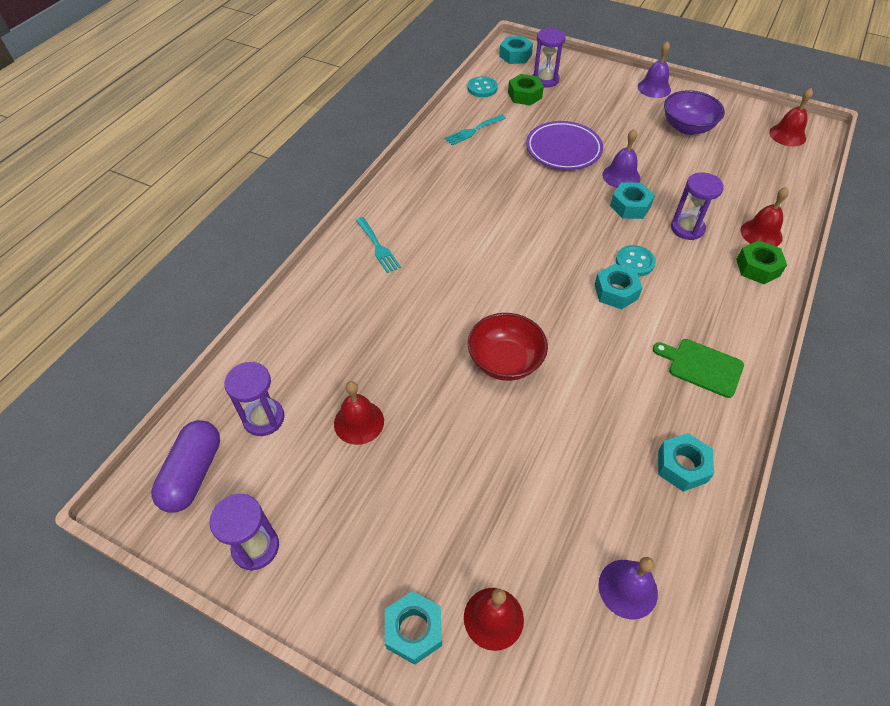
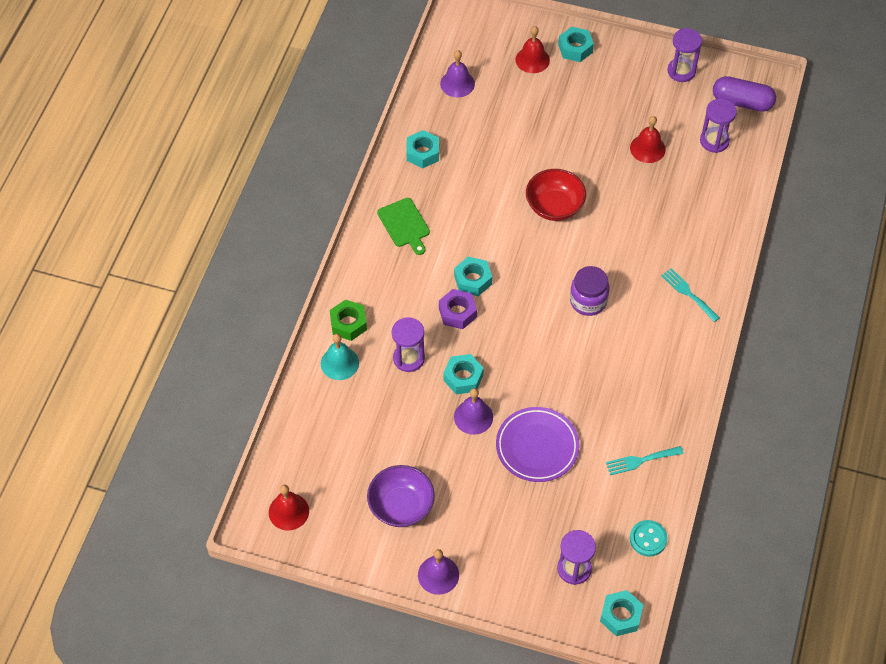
camera: 170 degrees right, 5 degrees up
(193, 474) = (742, 102): purple capsule -> purple capsule turned 75 degrees counterclockwise
(473, 131) = (640, 460): turquoise fork -> turquoise fork turned 150 degrees counterclockwise
(488, 254) = (588, 301): none -> purple jar
(524, 95) = (594, 534): green nut -> none
(634, 262) = (457, 313): turquoise button -> purple nut
(702, 366) = (404, 225): green cutting board -> green cutting board turned 45 degrees clockwise
(761, 234) = (339, 363): red bell -> turquoise bell

